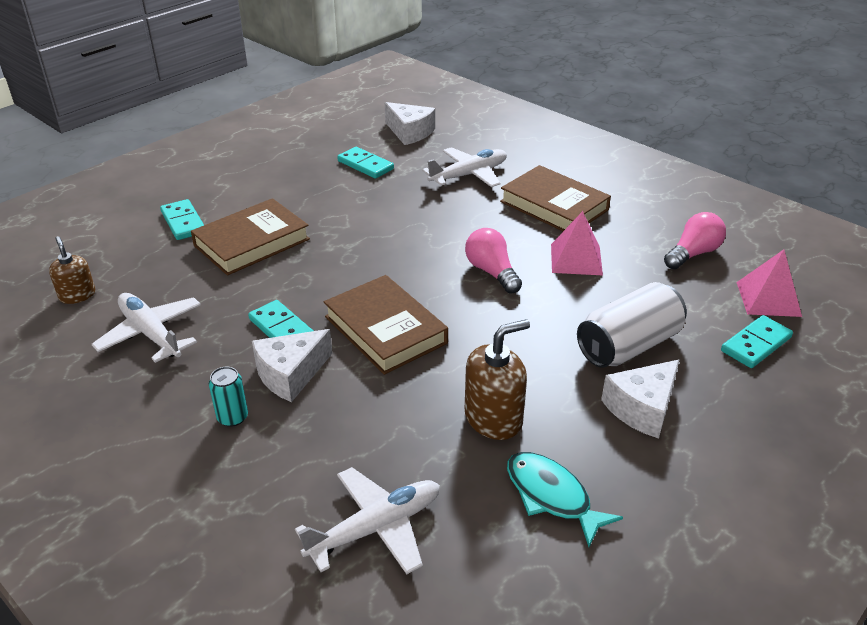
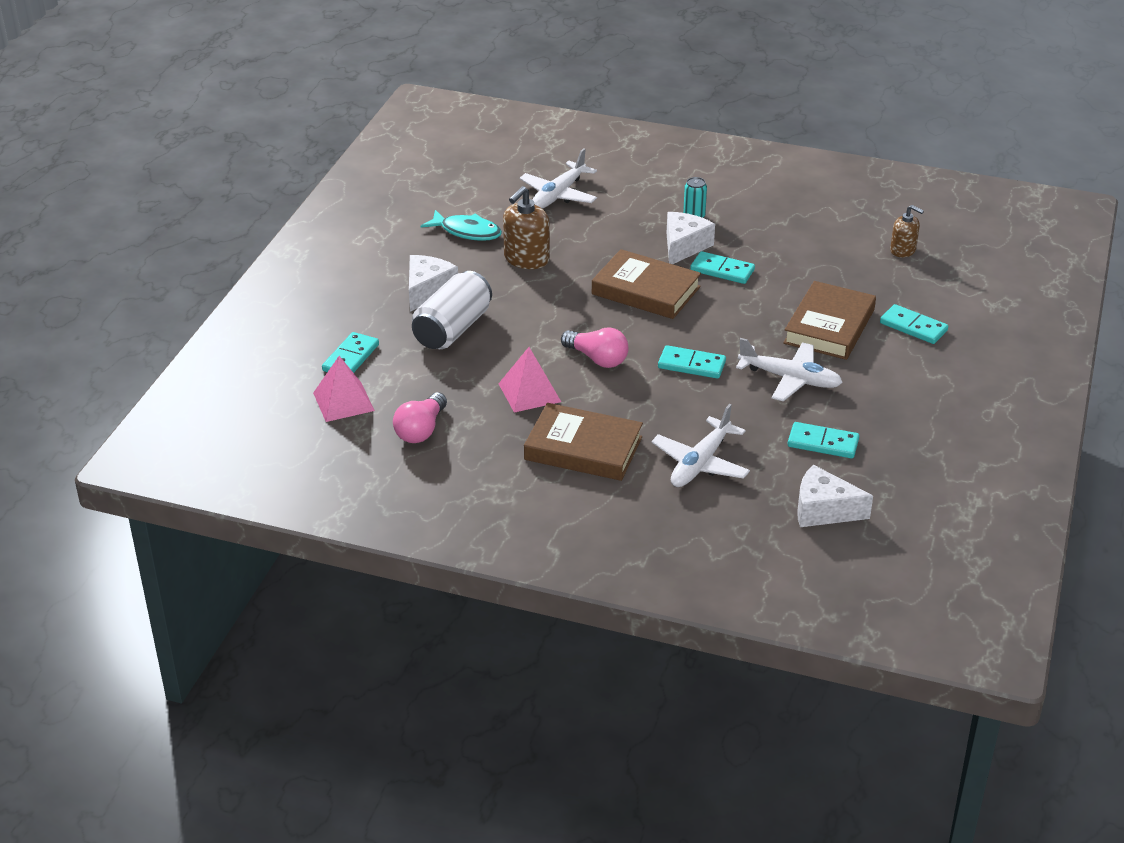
camera: 155 degrees right, 0 degrees up
(151, 333) = (811, 243): white plane -> white plane (790, 379)
(409, 243) = (691, 365): none -> turquoise domino

